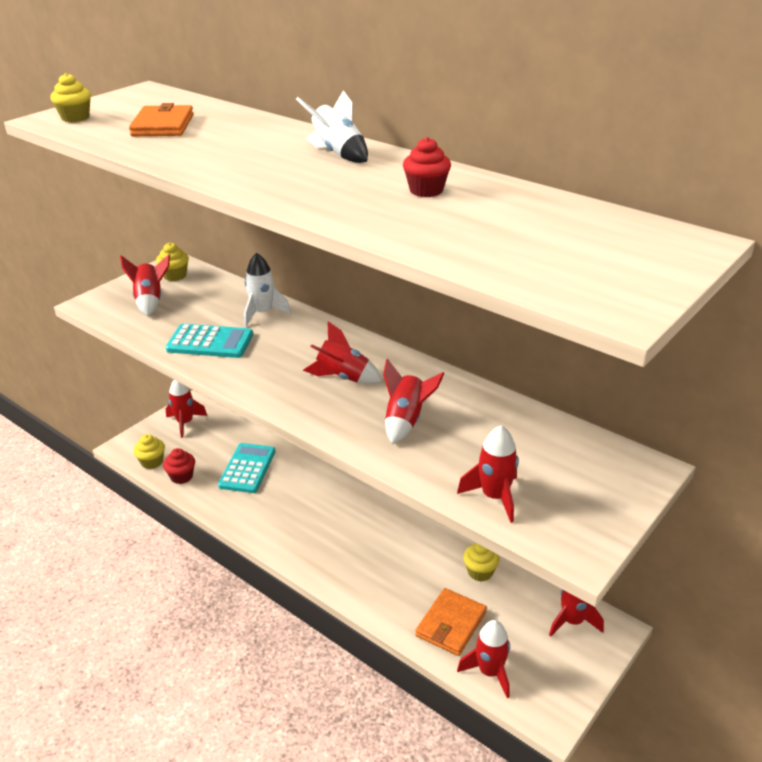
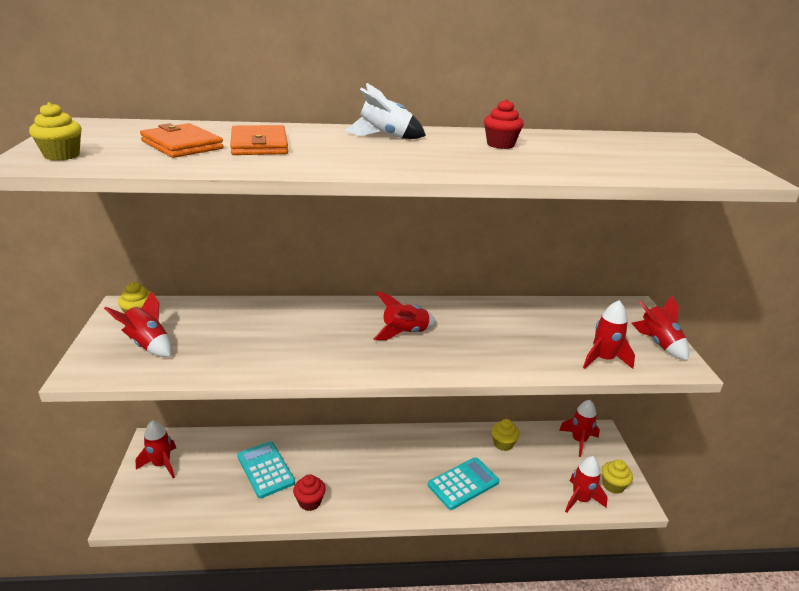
camera: 45 degrees left, 5 degrees down
(152, 462) = (169, 514): yellow cupcake -> yellow cupcake (613, 485)
(181, 476) = (214, 509): red cupcake -> red cupcake (310, 502)
(210, 342) = (262, 353): turquoise calculator -> turquoise calculator (463, 483)
(263, 313) = (271, 314): white rocket -> none
(406, 421) = (488, 341): red rocket -> red rocket (659, 343)
(451, 624) = (528, 486): orange wallet -> orange wallet (259, 145)

